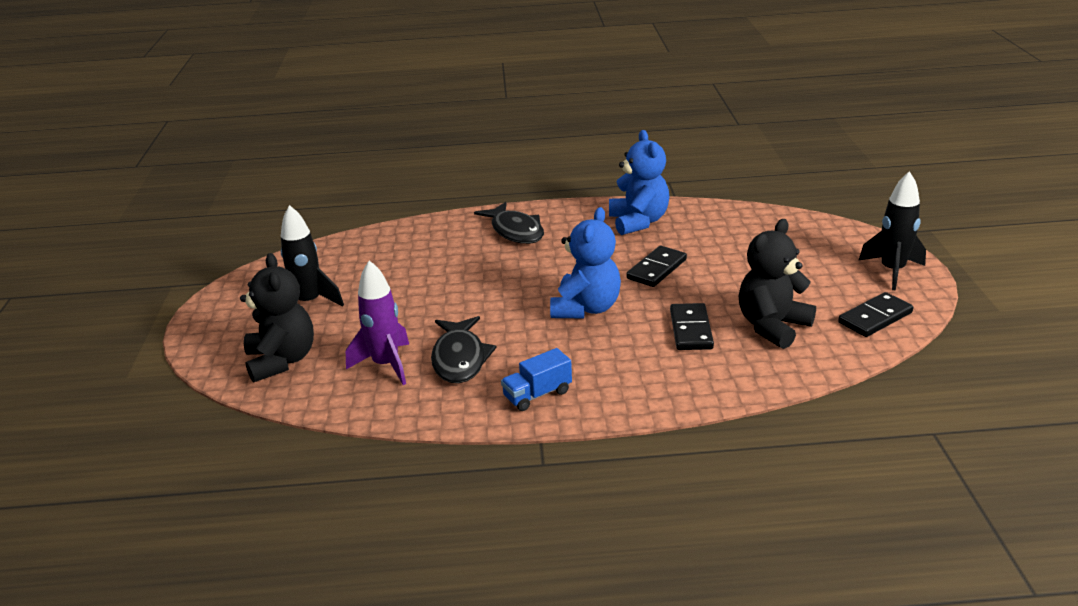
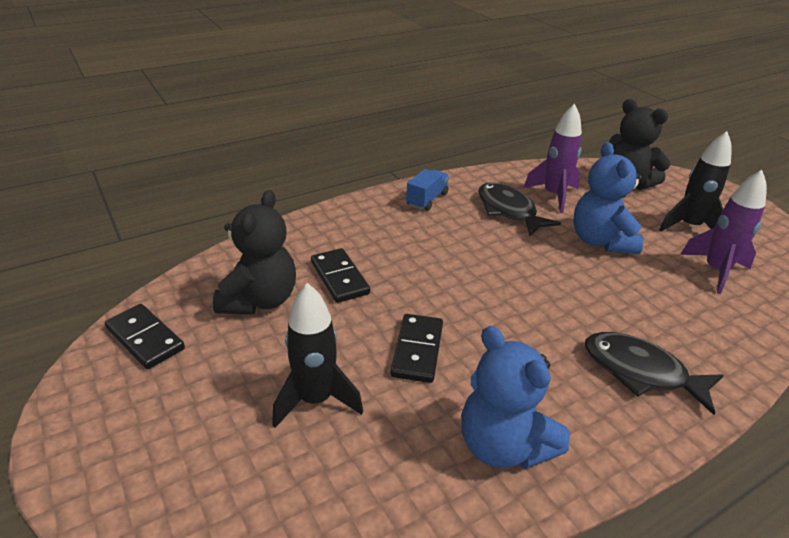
camera: 150 degrees right, 5 degrees up
(359, 267) = (715, 271): none -> purple rocket
(586, 308) = (453, 277): blue teddy bear -> blue teddy bear (600, 241)
(875, 318) = (145, 339): black domino -> black domino turned 75 degrees counterclockwise
(892, 271) = (102, 433): black rocket -> black rocket (315, 400)

